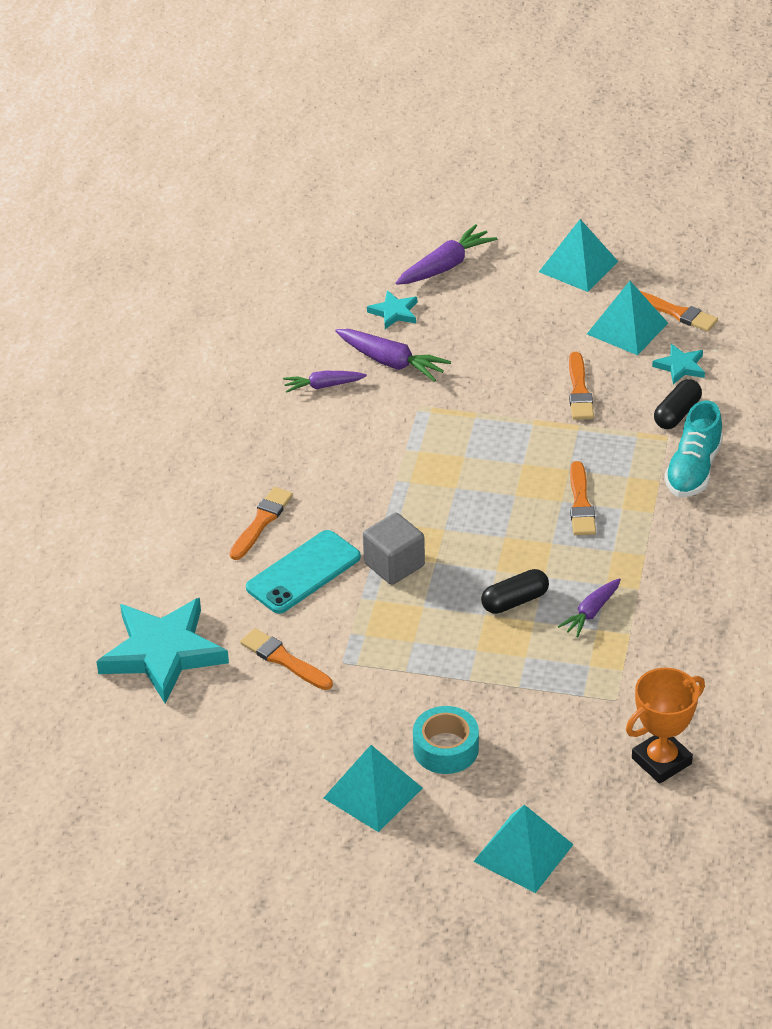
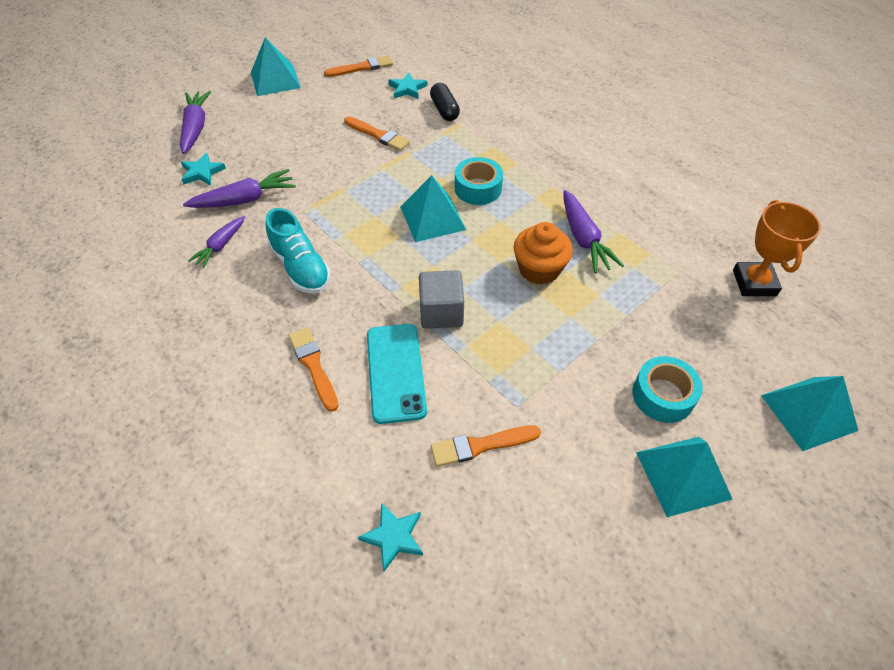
camera: 55 degrees left, 10 degrees up
(163, 653) = (393, 537): turquoise star -> turquoise star, size x0.46
(515, 601) = (539, 269): black capsule -> orange cupcake
(581, 503) = (478, 188): orange brush -> turquoise tape
(591, 612) = (583, 239): purple carrot -> purple carrot, size x1.53
(627, 328) = (351, 90): turquoise pyramid -> turquoise pyramid (432, 218)
(693, 469) = (498, 129): turquoise shoe -> turquoise shoe (301, 267)

